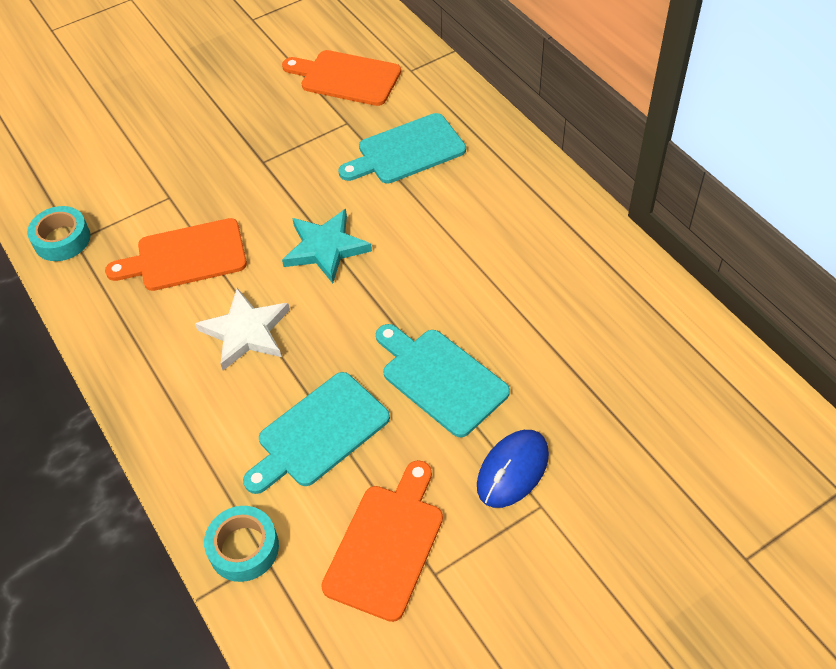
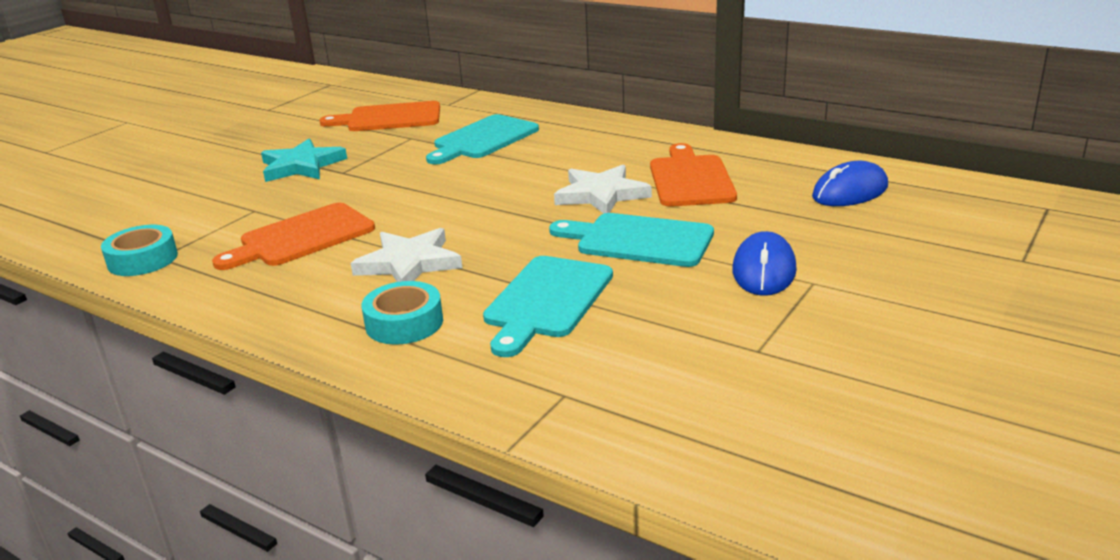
camera: 25 degrees left, 25 degrees down
(244, 548) = (533, 395): turquoise tape -> turquoise tape (404, 323)
(325, 248) = (451, 201): turquoise star -> turquoise star (301, 166)
(387, 544) = (689, 347): orange cutting board -> orange cutting board (690, 179)
(453, 292) = (601, 194): none -> white star
(675, 383) = (850, 192): none -> blue mouse

